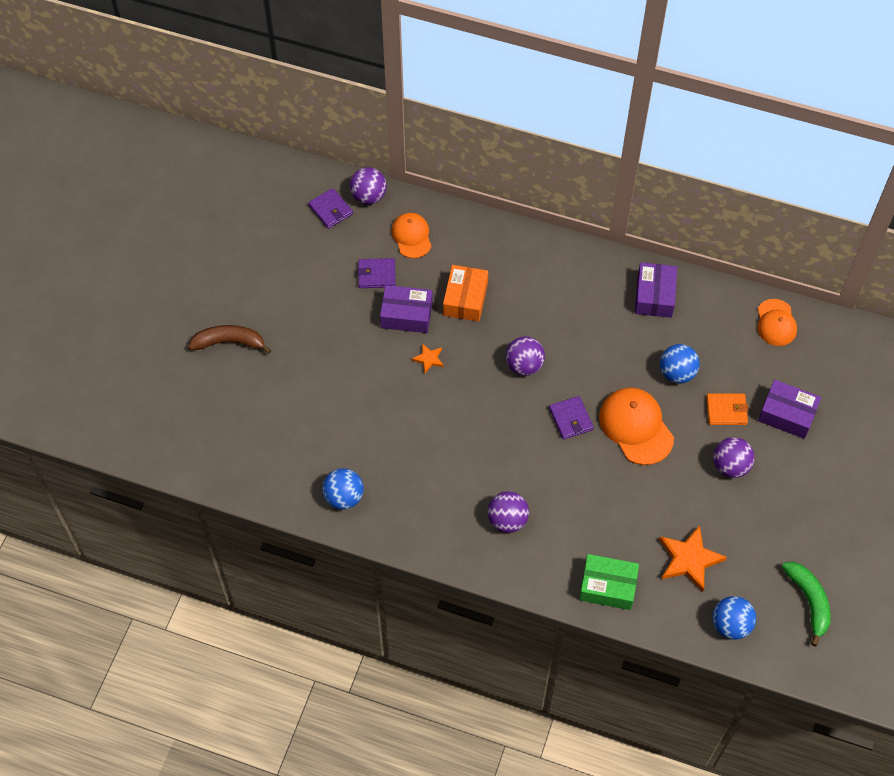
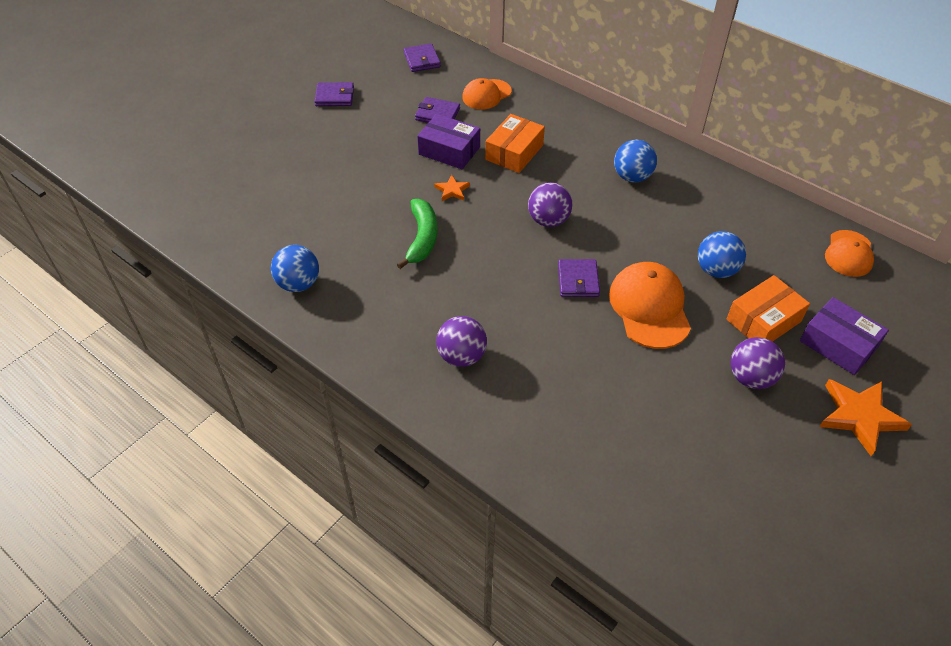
camera: 20 degrees right, 10 degrees down
(229, 342) = (270, 130): brown banana -> none
(269, 282) = (335, 96): none -> purple wallet
(369, 196) = (462, 59): purple ball -> none
(411, 236) = (486, 94): orange cap -> orange cap turned 135 degrees counterclockwise
(607, 586) = (549, 462): green box -> none
(654, 296) = (715, 197): purple box -> none
(689, 559) = (664, 464): orange star -> orange star (859, 416)
(726, 410) = (763, 320): orange wallet -> orange box
(730, 625) = (693, 560): blue ball -> blue ball (632, 177)
(809, 601) = (812, 566): green banana -> green banana (422, 238)

